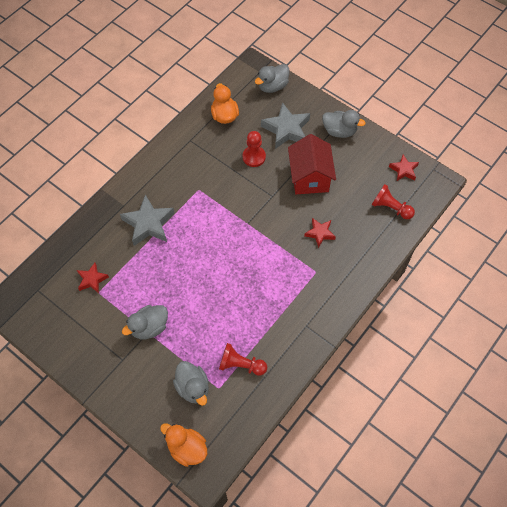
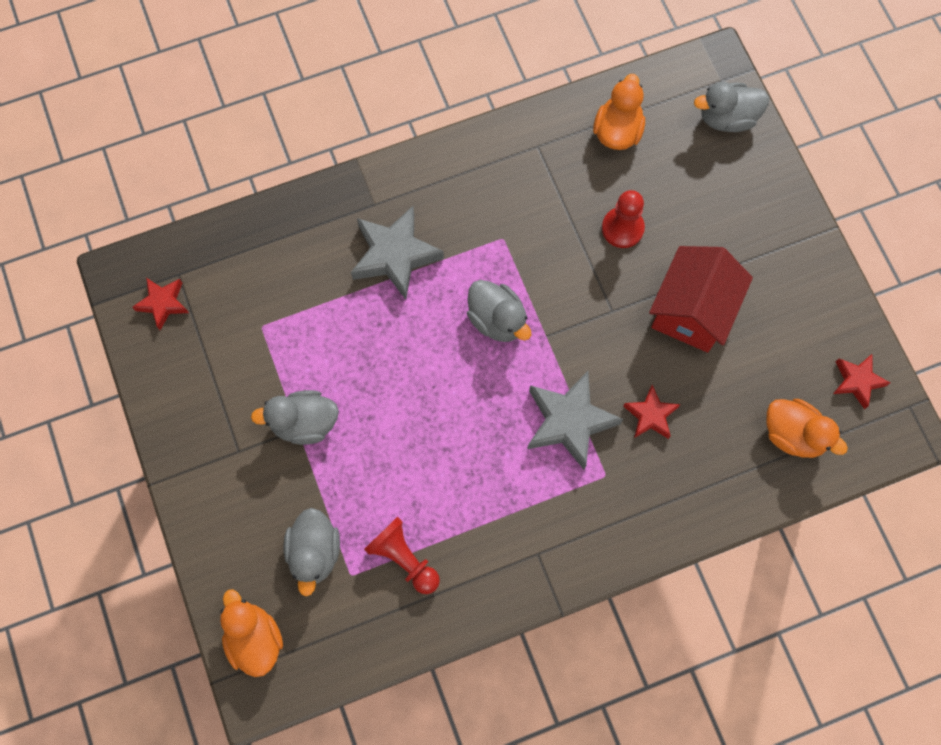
camera: 30 degrees right, 10 degrees up
(92, 279) = (263, 301): red star -> red star (163, 303)
(286, 129) = (704, 207): grey star -> grey star (569, 422)
(339, 131) = (791, 256): grey duck -> grey duck (497, 320)
(390, 208) = (793, 434): red pawn -> orange duck

